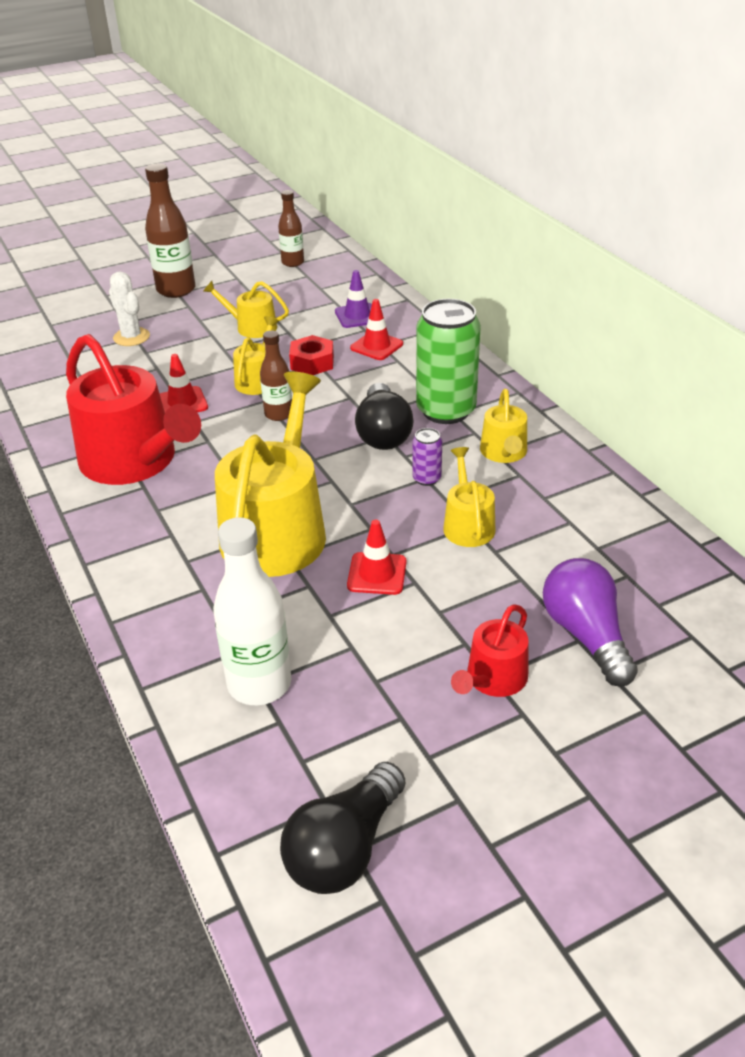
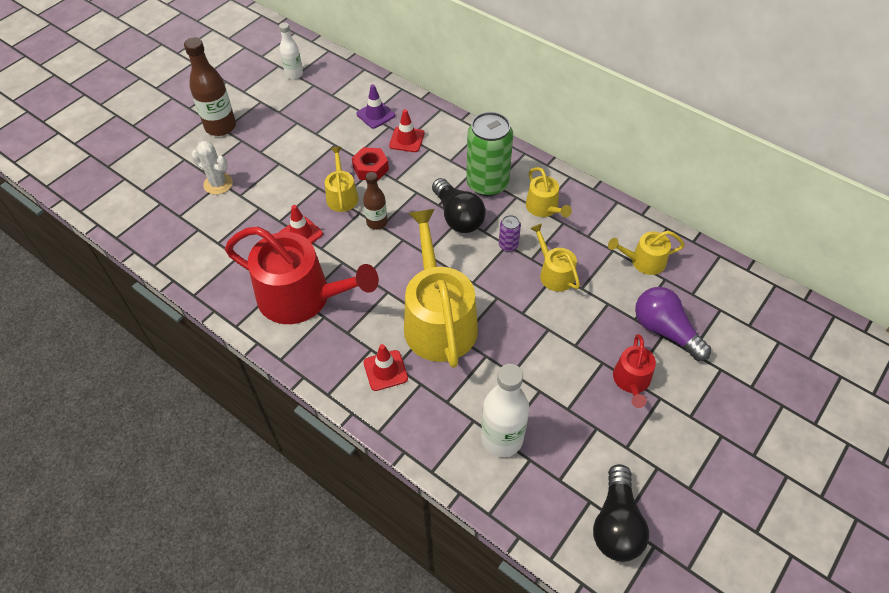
camera: 25 degrees left, 15 degrees up
(251, 327) = (304, 147): yellow watering can -> yellow watering can (643, 261)
(292, 262) = (294, 74): brown bottle -> white bottle
(377, 574) = (522, 331): red traffic cone -> red traffic cone (385, 370)

